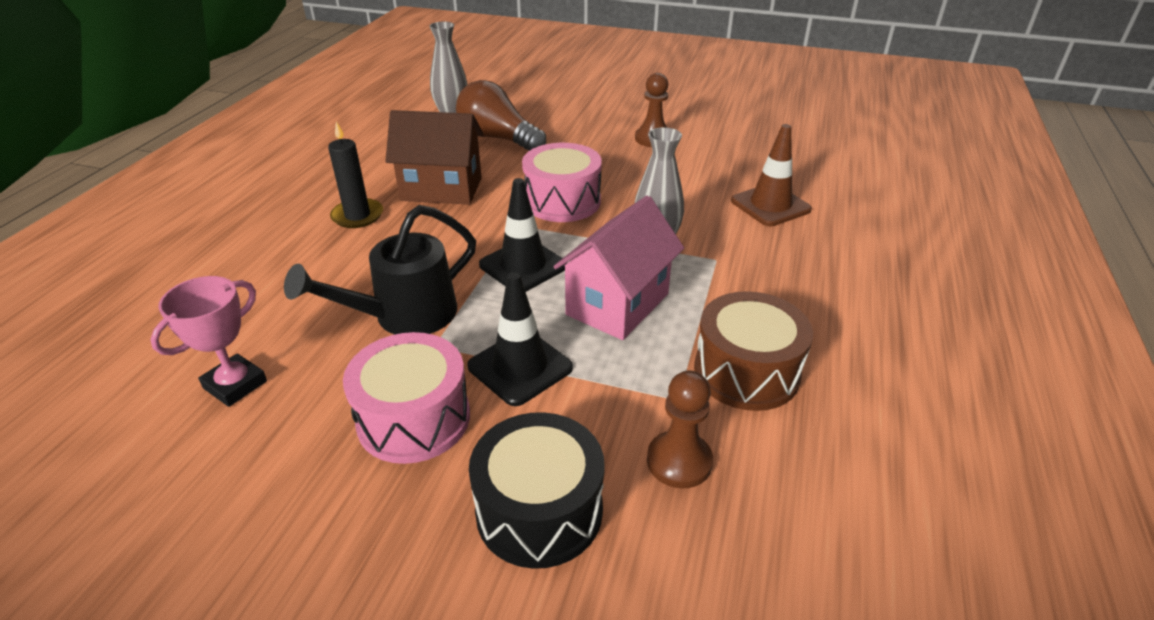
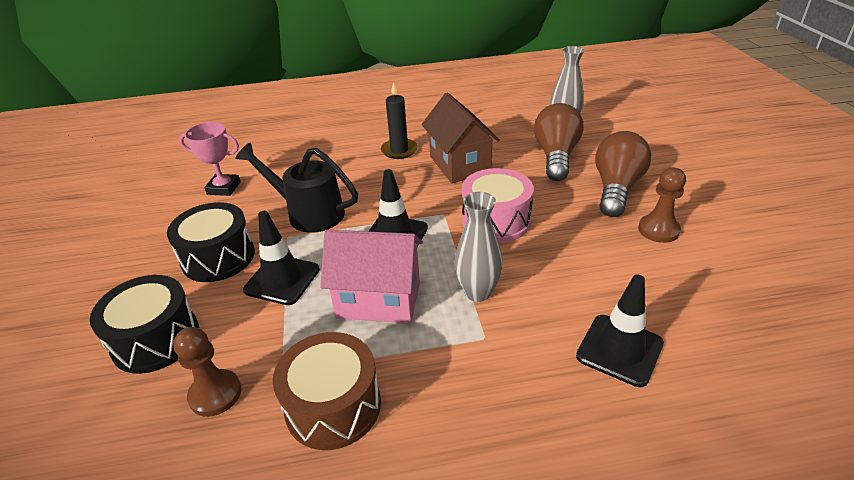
camera: 65 degrees right, 0 degrees up
(414, 419) = (218, 257): pink drum -> black drum
(581, 133) = (616, 188): none -> brown light bulb
(770, 205) = (619, 350): brown traffic cone -> black traffic cone

